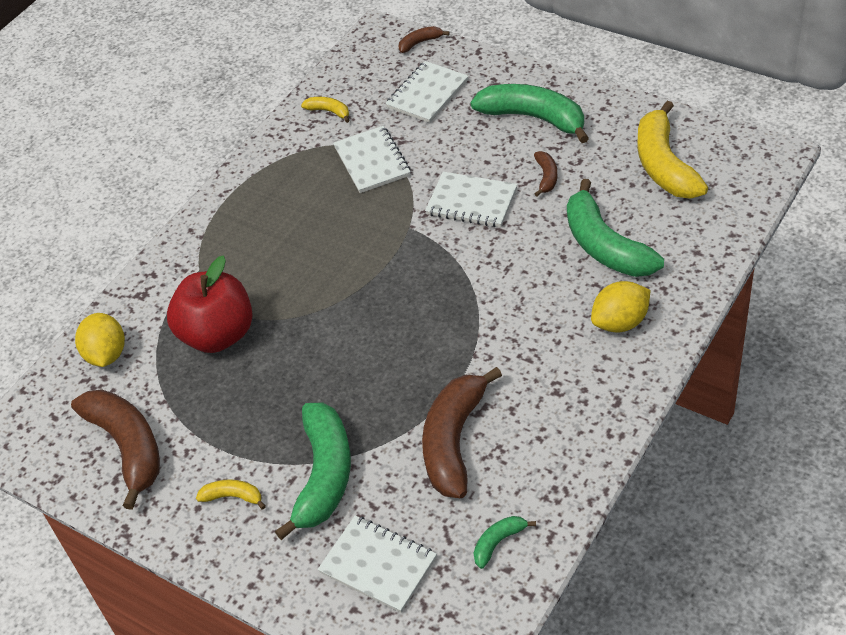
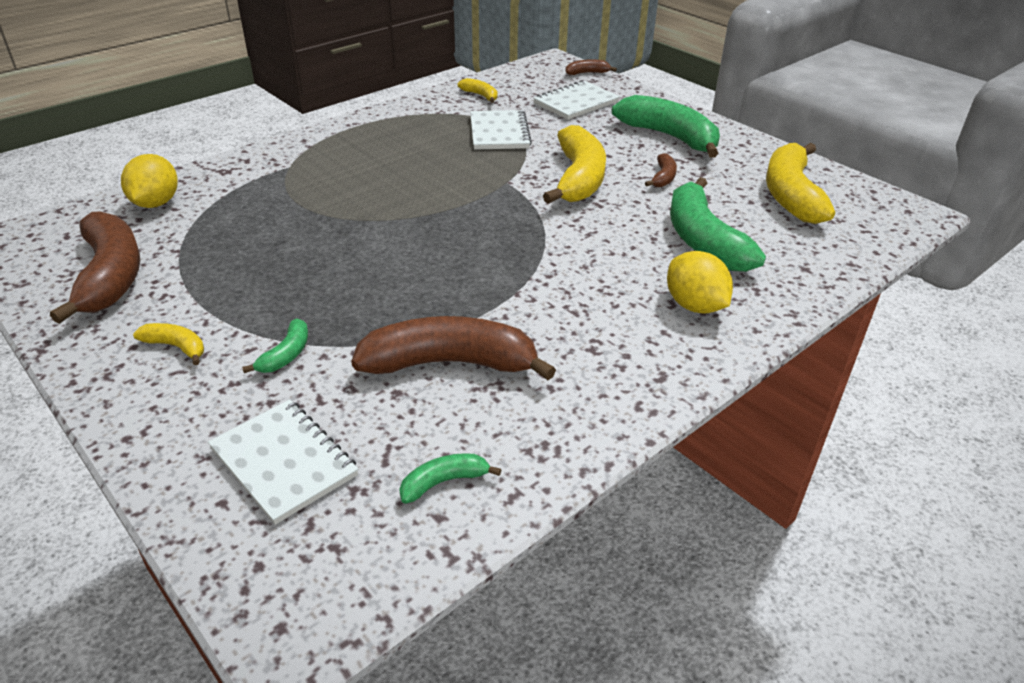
camera: 10 degrees right, 10 degrees down
(218, 335) = (269, 214): red apple -> none
(324, 475) = (286, 355): green banana -> green banana, size x0.45
(454, 441) = (450, 363): brown banana -> brown banana turned 60 degrees clockwise
(471, 202) = (578, 178): white notebook -> yellow banana
(620, 322) = (694, 306): yellow lemon -> yellow lemon turned 75 degrees clockwise

